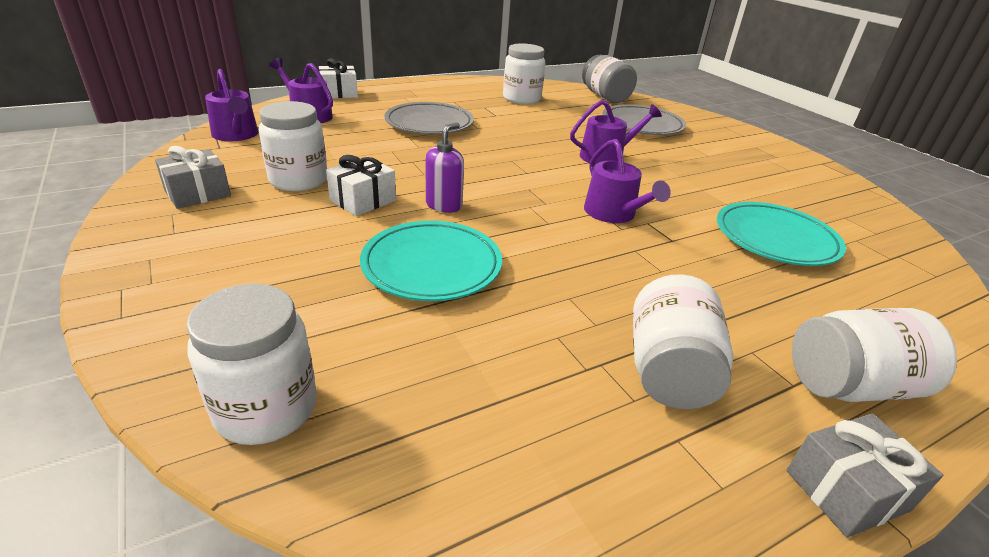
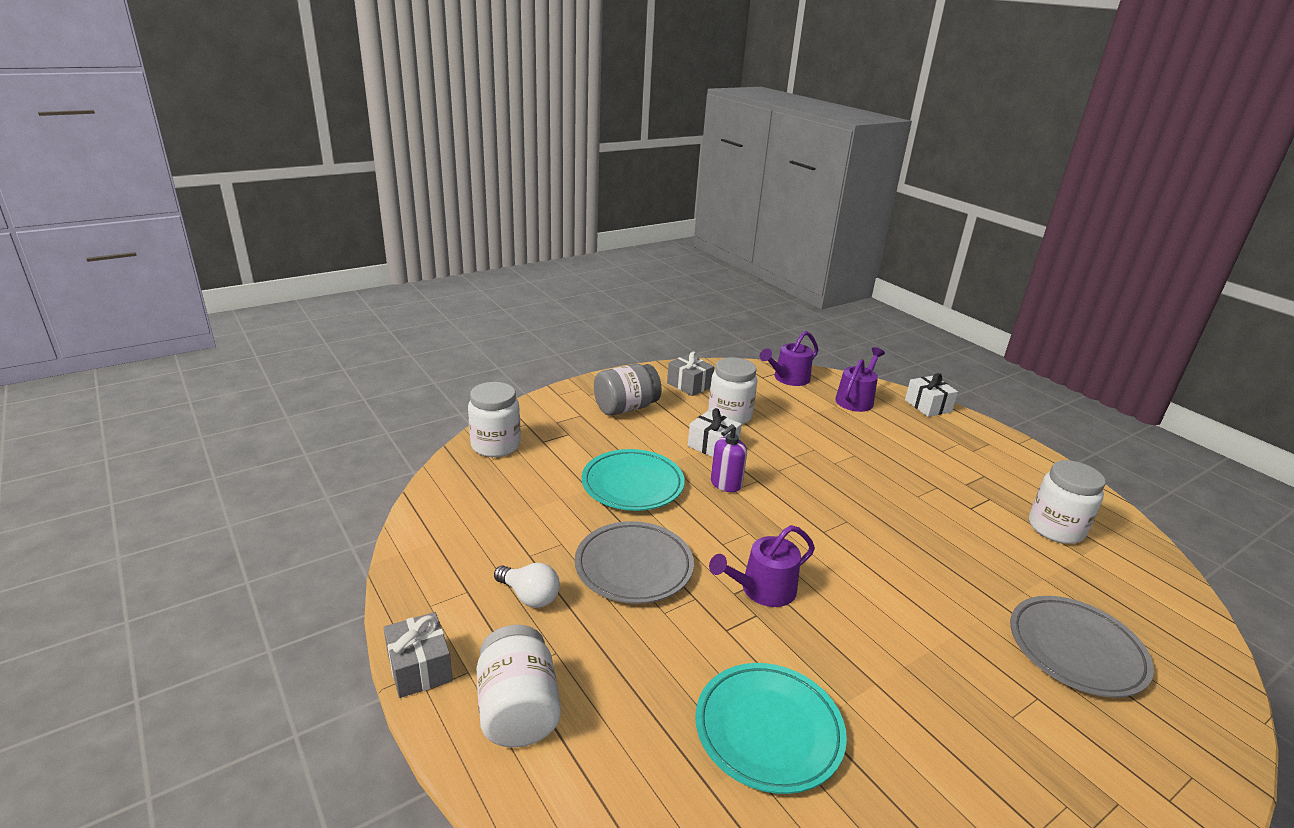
camera: 85 degrees right, 5 degrees down
(429, 124) = (898, 464): grey plate -> grey plate (634, 567)
(444, 205) = (725, 484): purple soap dispenser -> purple soap dispenser turned 105 degrees clockwise
(605, 97) = (1172, 618): grey jar -> grey jar (626, 408)
(606, 156) = (915, 597): purple watering can -> none
(668, 371) = (529, 596): white jar -> white light bulb

